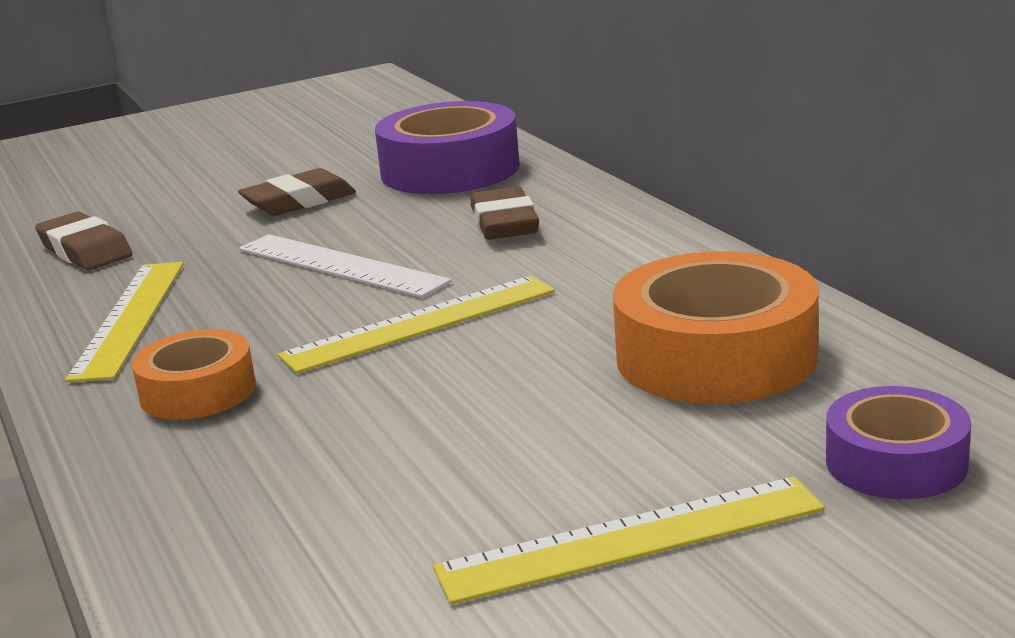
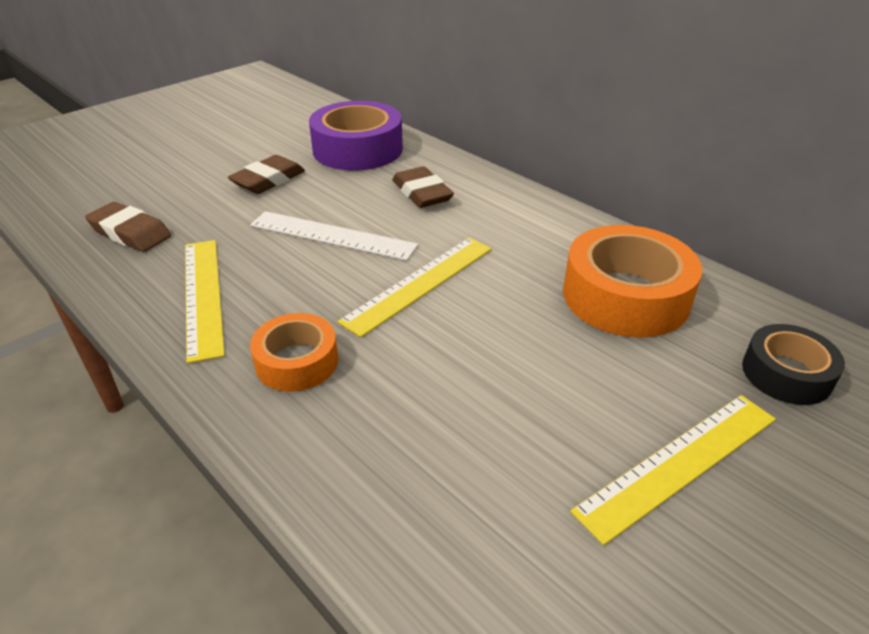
camera: 20 degrees left, 15 degrees up
(896, 462) = (786, 374): purple tape -> black tape

